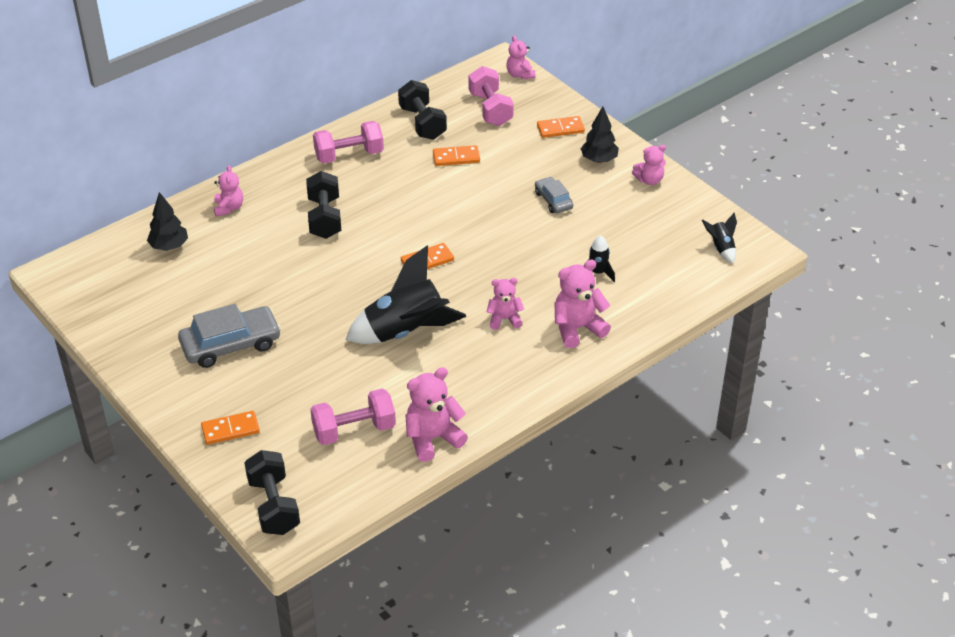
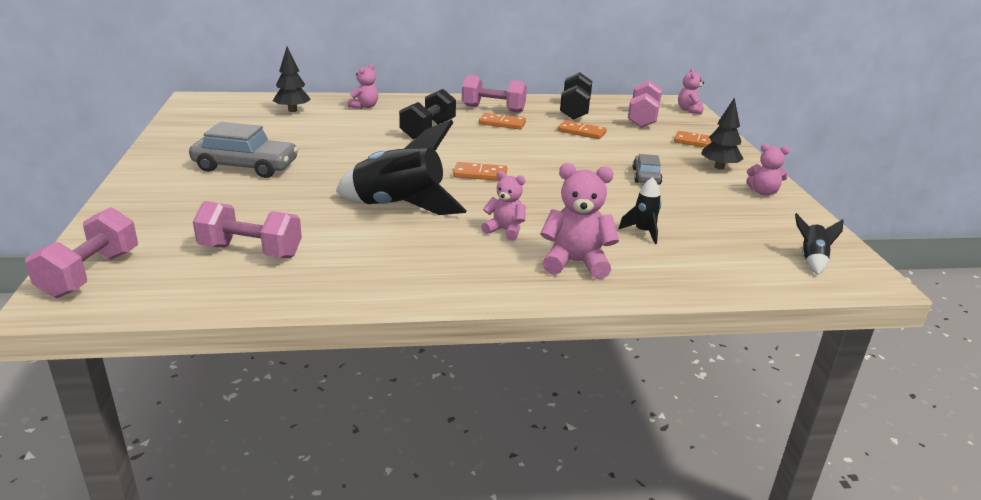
camera: 30 degrees right, 15 degrees down
(230, 430) = (154, 211): orange domino -> orange domino (502, 123)
(274, 505) = (90, 274): black dumbbell -> pink dumbbell
(433, 438) = (312, 287): pink teddy bear -> none

